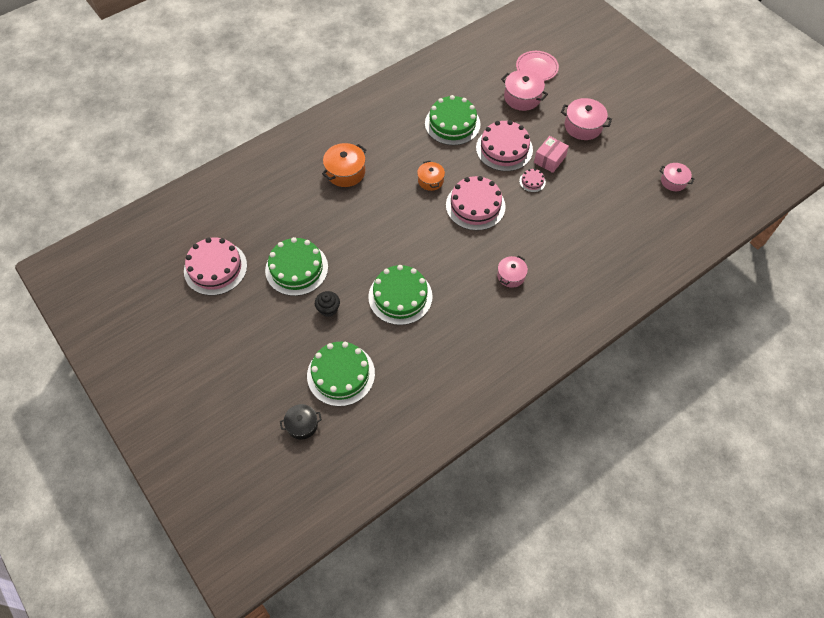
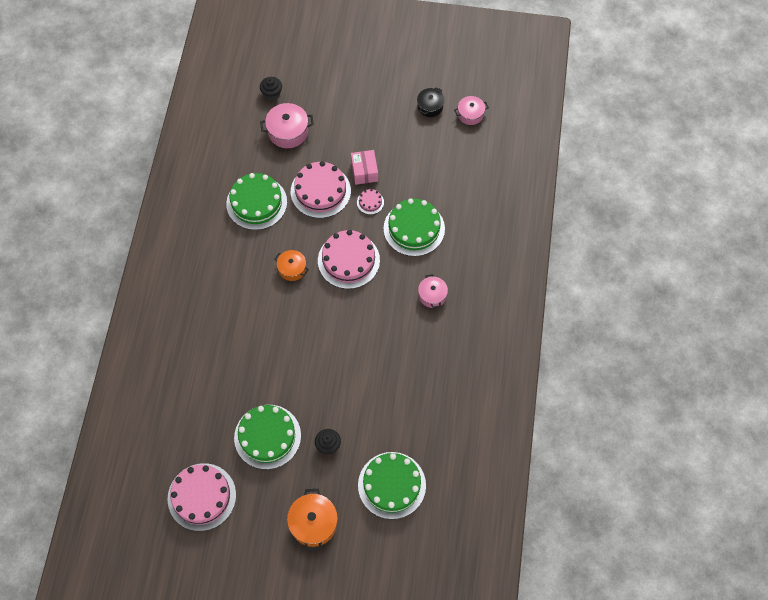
camera: 45 degrees left, 5 degrees up
(302, 425) = (405, 548): black pot -> black pot (430, 106)
(345, 172) = (215, 321): orange pot -> orange pot (313, 523)
(400, 296) = (370, 385): green cake -> green cake (414, 228)
(536, 68) = (272, 93): pink plate -> black cupcake
(583, 126) = (360, 120): pink pot -> none

